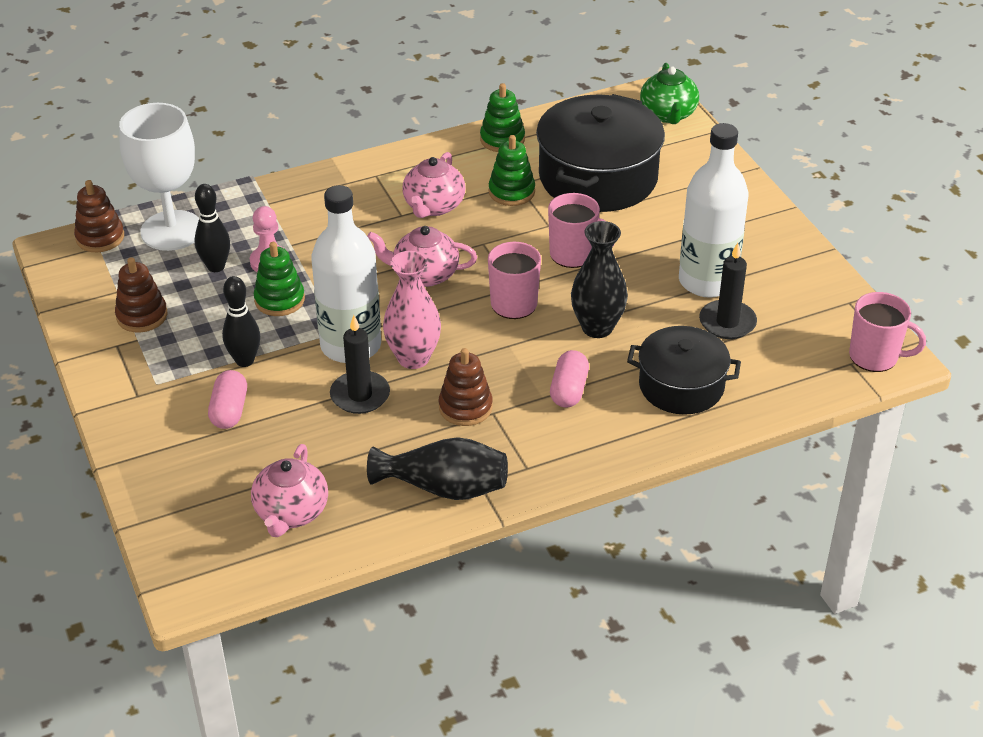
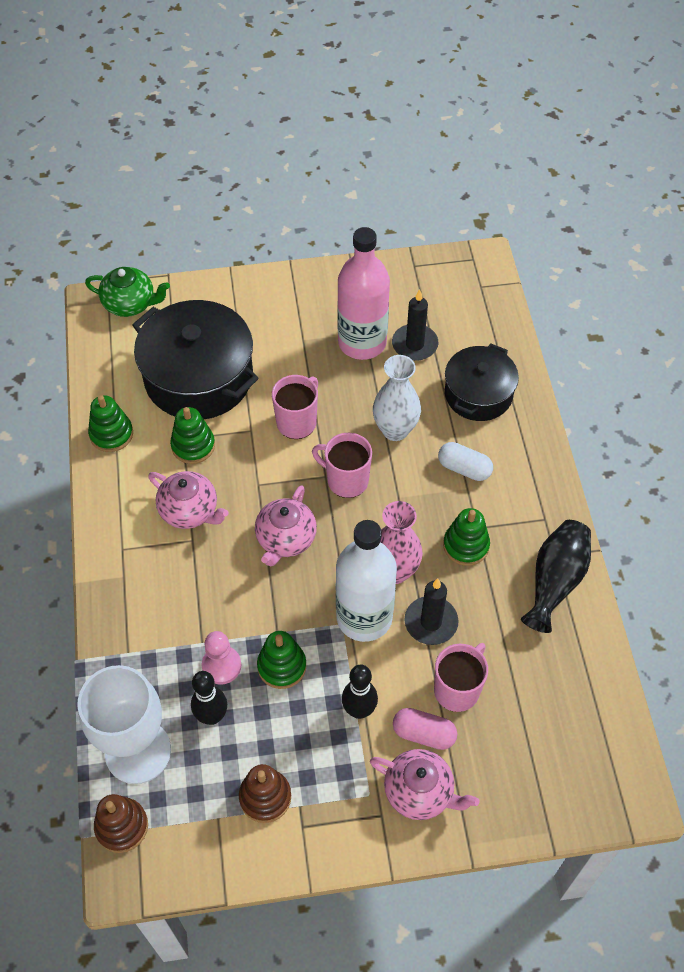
camera: 75 degrees left, 15 degrees up
(291, 513) = (561, 702): pink teapot -> pink teapot (420, 792)
(465, 407) = (466, 545): brown stacking toy -> green stacking toy
(569, 390) = (464, 468): pink capsule -> white capsule
(597, 327) = (395, 430): black vase -> white vase
(707, 281) = (362, 342): white bottle -> pink bottle
(875, 357) = (478, 270): pink mug -> pink mug (457, 689)

